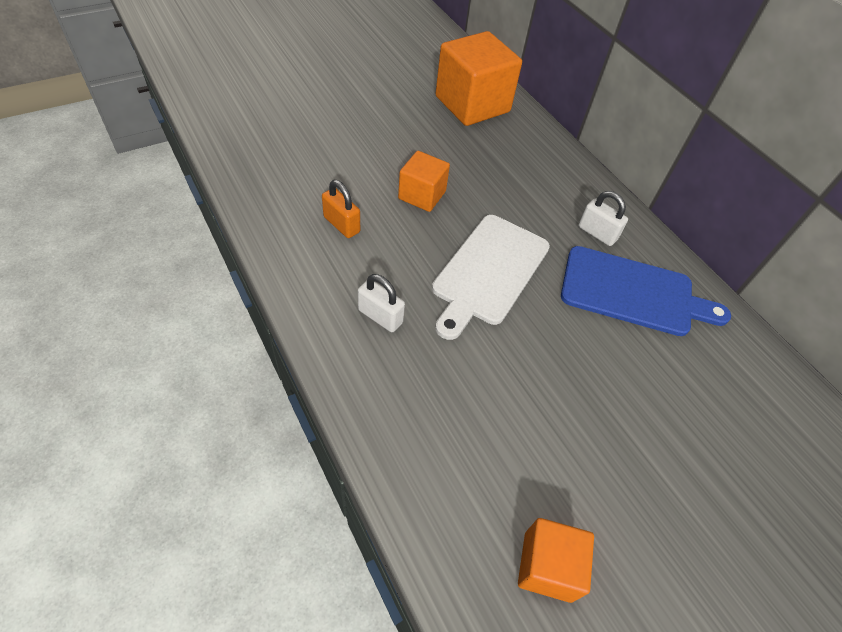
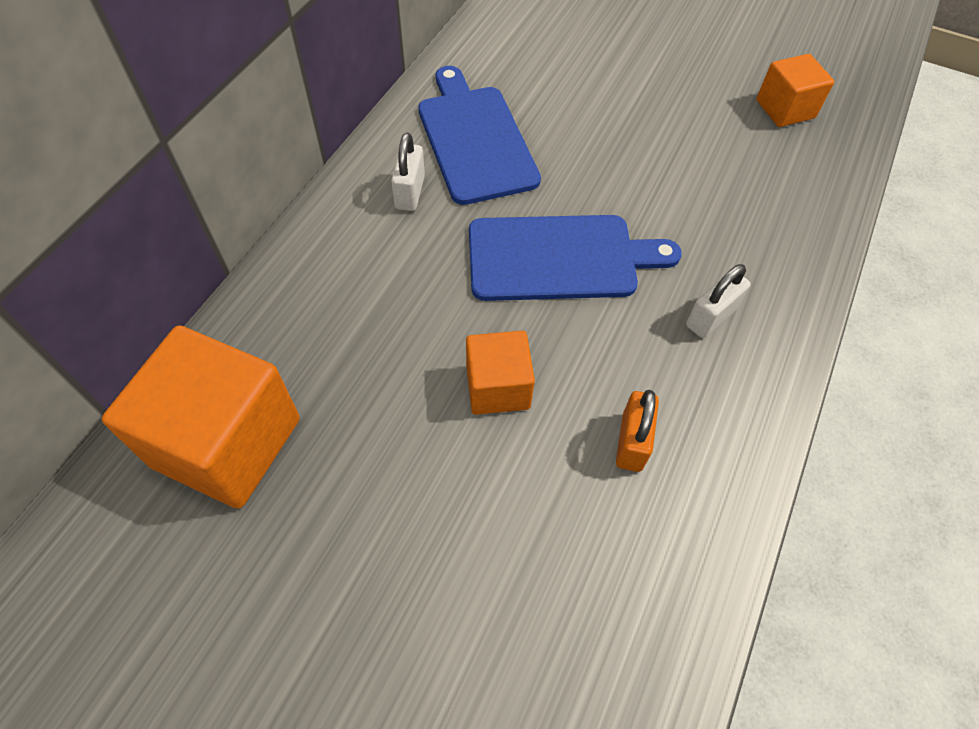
camera: 120 degrees left, 5 degrees up
(380, 316) = (710, 317): white padlock -> white padlock turned 45 degrees clockwise
(488, 272) = (560, 258): white cutting board -> blue cutting board

